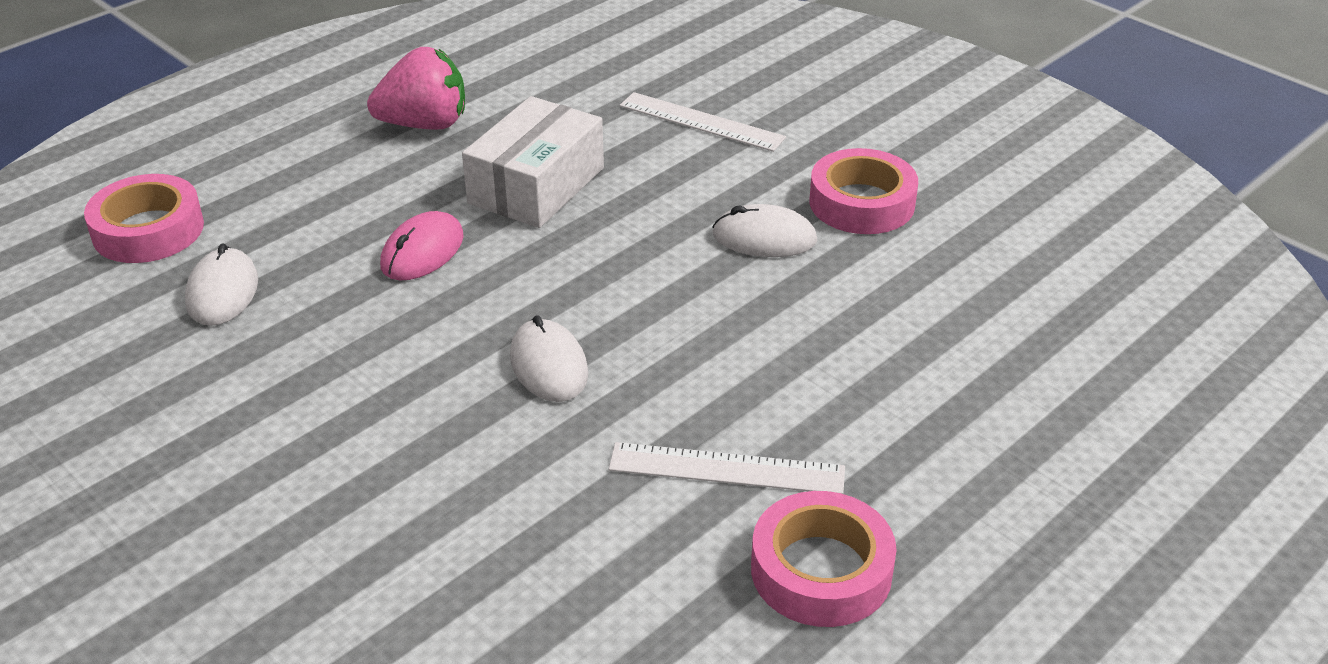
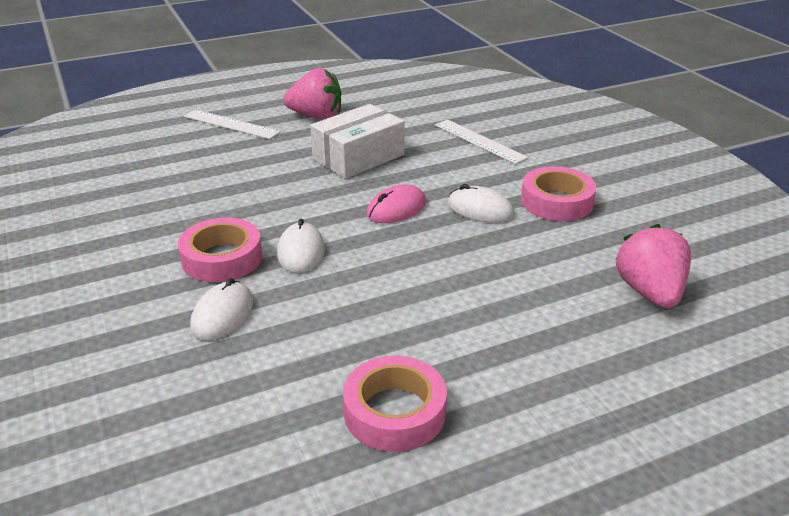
camera: 20 degrees right, 5 degrees down
(148, 230) = (134, 141): pink tape -> pink tape (222, 258)
(222, 292) = (149, 177): white mouse -> white mouse (222, 314)
(422, 251) = (270, 178): pink mouse -> pink mouse (396, 209)
(726, 469) = (371, 334): white ruler -> white ruler (231, 124)
(1046, 316) = (649, 292): none -> pink strawberry

